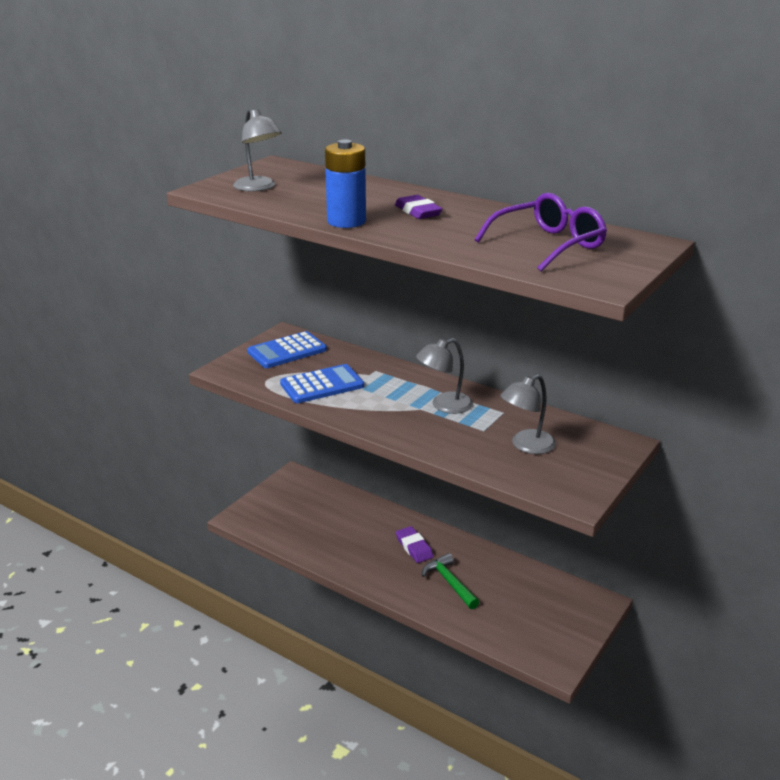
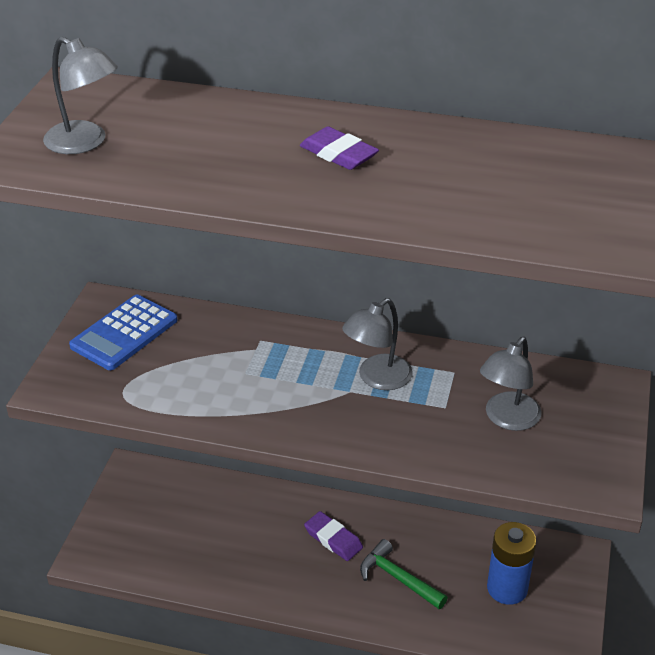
camera: 20 degrees left, 10 degrees up
(322, 385) = (203, 382): blue calculator -> none
(346, 221) = (257, 193): blue battery -> blue battery (507, 588)
(548, 245) = (544, 189): purple glasses -> none

